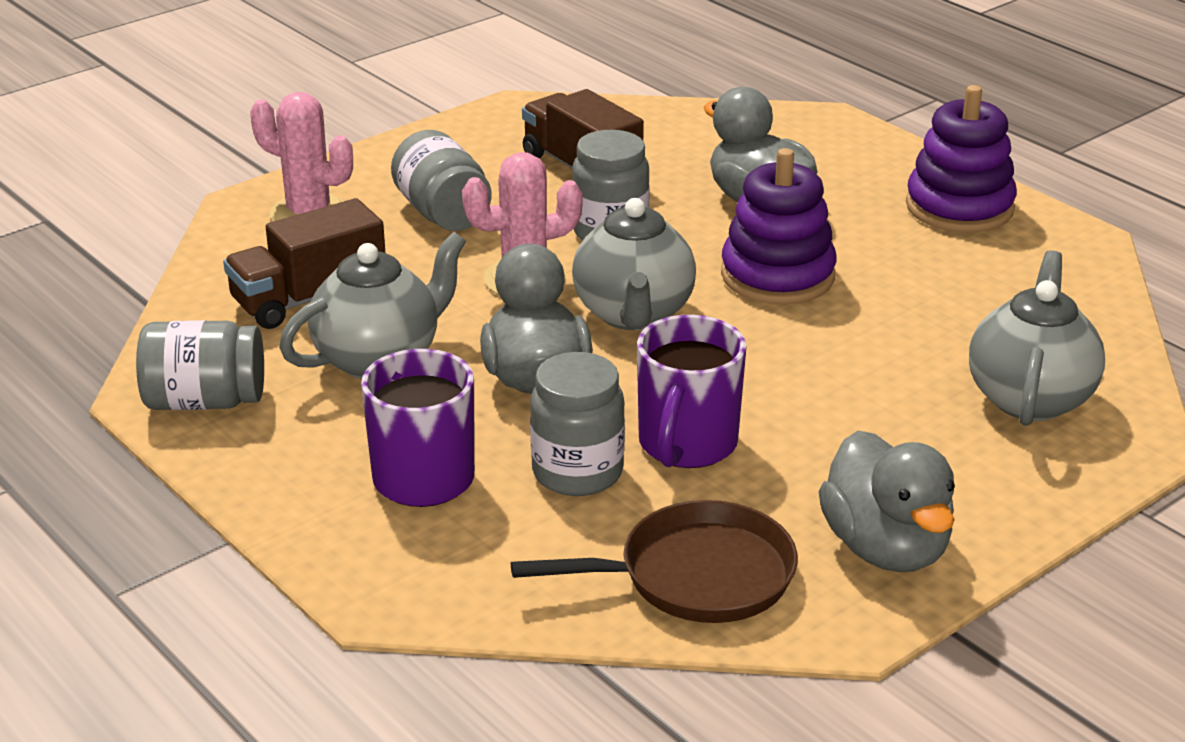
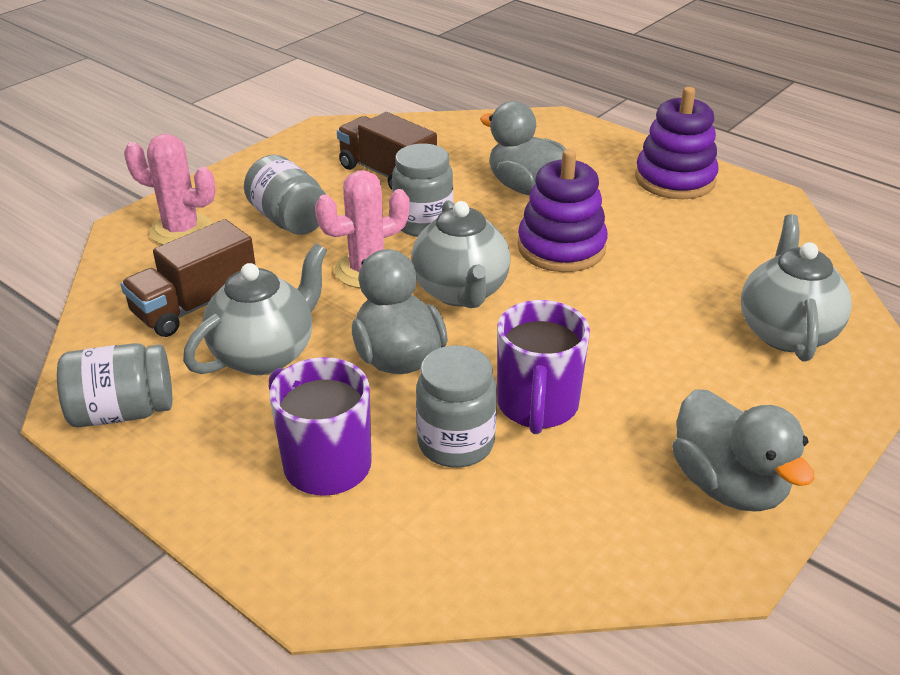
camera: 10 degrees left, 5 degrees up
(696, 576) = (583, 534): brown pan -> none

